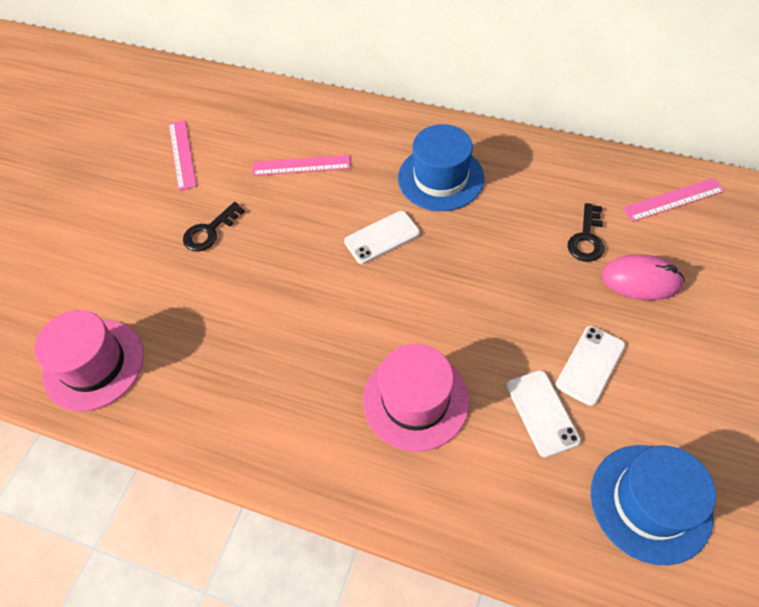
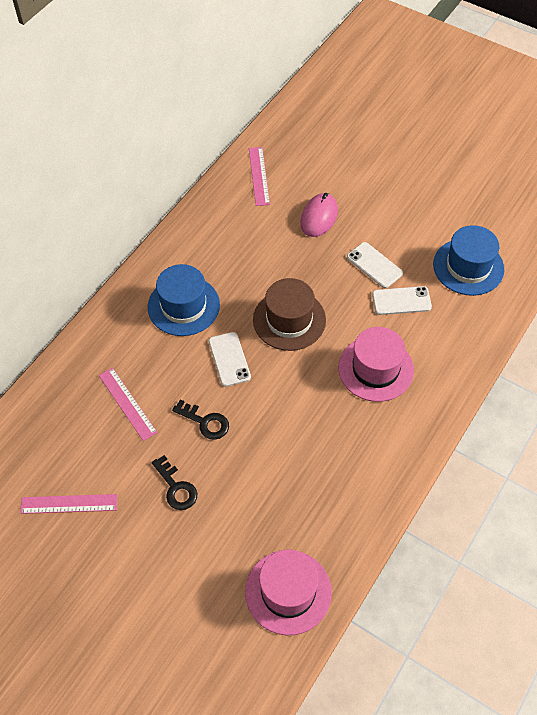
camera: 80 degrees left, 0 degrees up
(301, 165) = (127, 403): pink ruler -> pink ruler turned 45 degrees counterclockwise
(459, 284) = (289, 320): none -> brown hat
(586, 238) = (275, 234): black key -> black key (205, 422)

